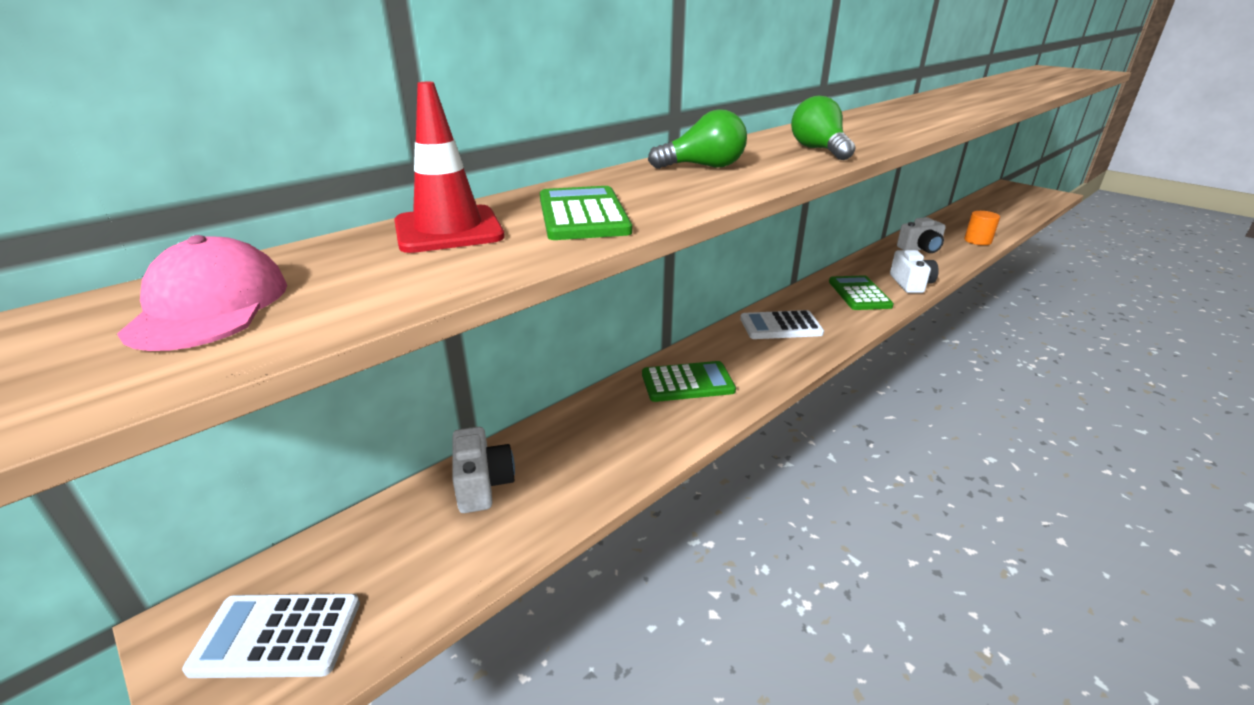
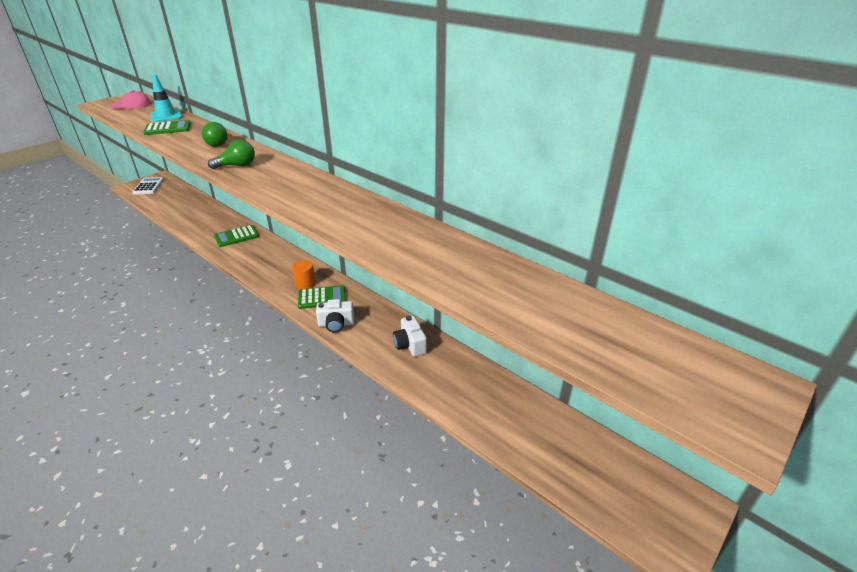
camera: 85 degrees right, 5 degrees up
(448, 230) = (166, 116): red traffic cone -> turquoise traffic cone
(482, 484) = (191, 202): white camera -> none
(687, 382) = (236, 236): green calculator -> green calculator turned 75 degrees clockwise
(780, 326) = (283, 264): white calculator -> none
(977, 241) = (436, 390): orange cylinder -> orange cylinder (305, 283)

